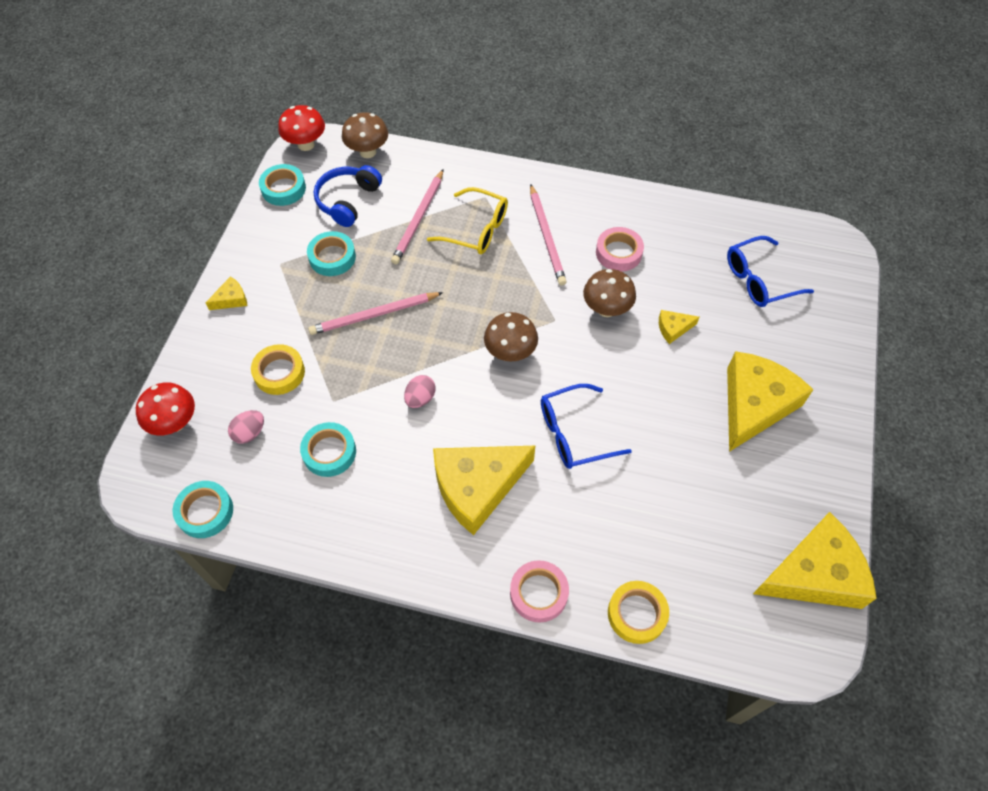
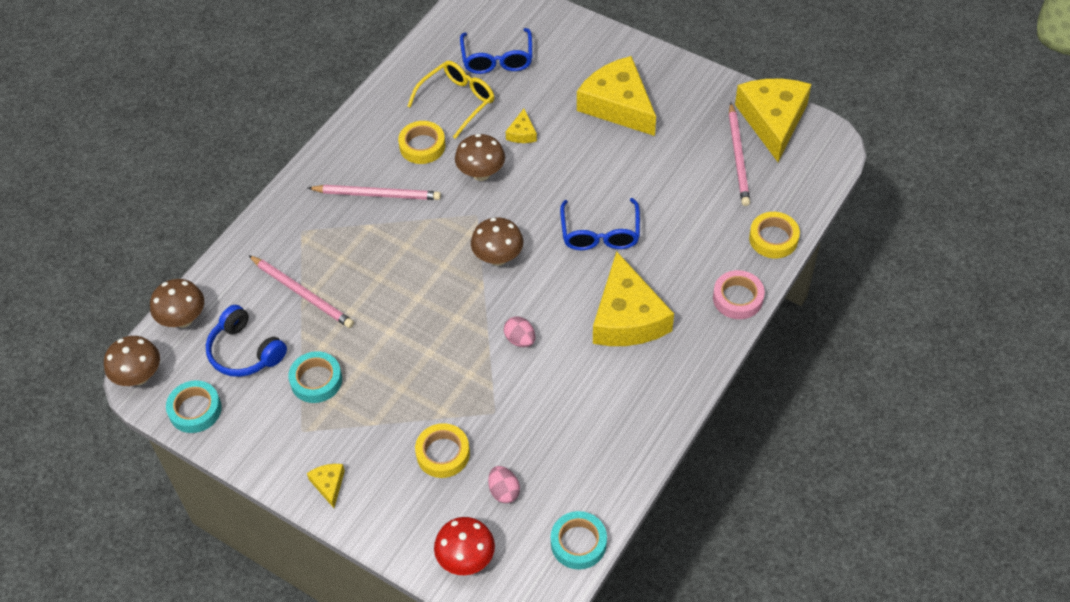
camera: 70 degrees left, 5 degrees down
(306, 144) = (139, 376): red mushroom -> brown mushroom
(329, 452) = (551, 426): turquoise tape -> none
(374, 315) = (407, 358): pink pencil -> pink pencil (738, 157)
(476, 230) = (341, 248): yellow glasses -> yellow glasses (457, 101)
(618, 253) = (422, 146): pink tape -> yellow tape

